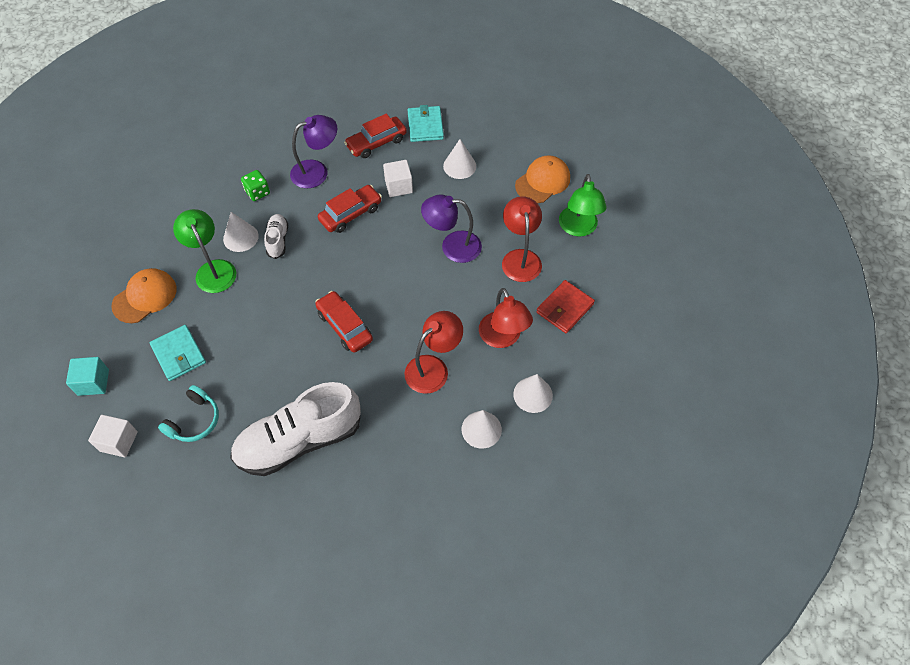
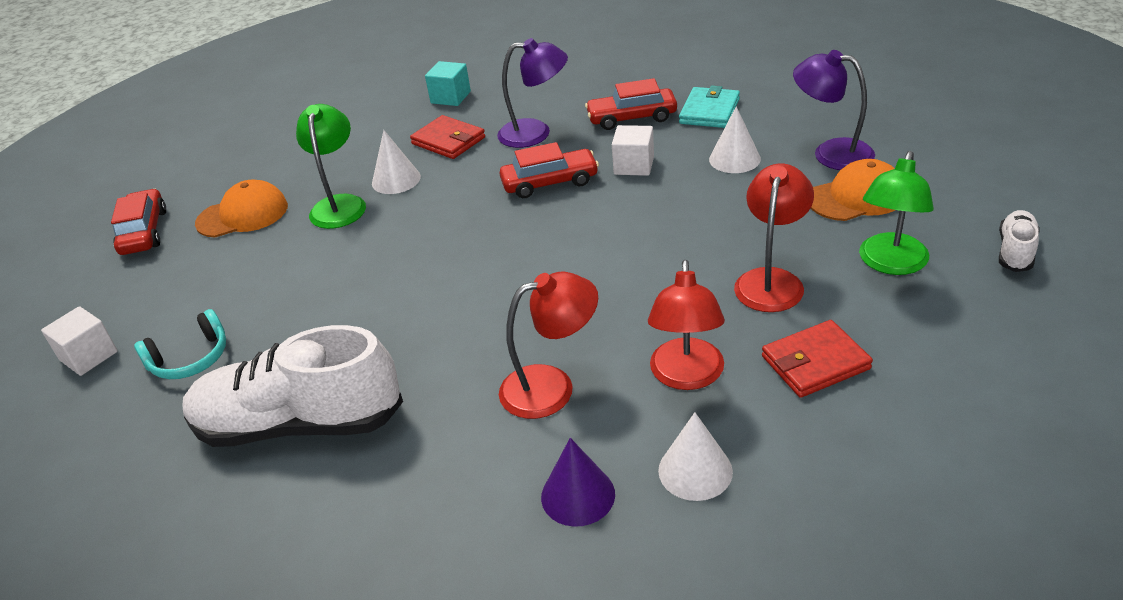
camera: 30 degrees right, 20 degrees down
(93, 382) = (117, 285): turquoise cube -> turquoise cube (450, 97)
(179, 354) = (232, 281): turquoise wallet -> none
(257, 192) = (448, 141): green dice -> red wallet
(278, 240) = (438, 191): white shoe -> white shoe (1015, 251)
(345, 326) = (458, 302): red car -> red car (144, 232)
(452, 246) = (671, 245): purple lamp -> purple lamp (831, 153)
(481, 429) = (578, 495): white cone -> purple cone

